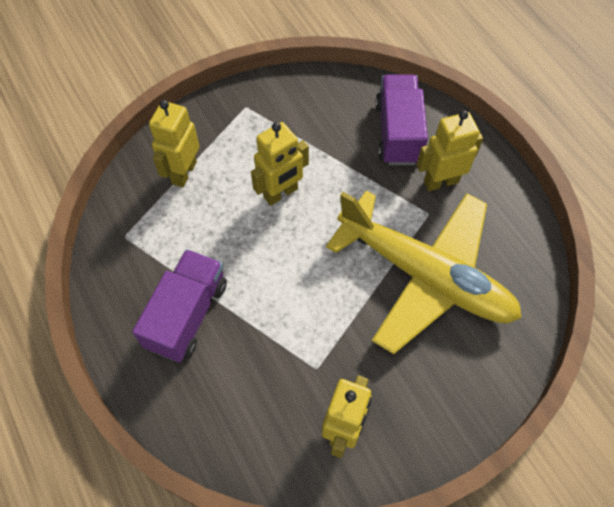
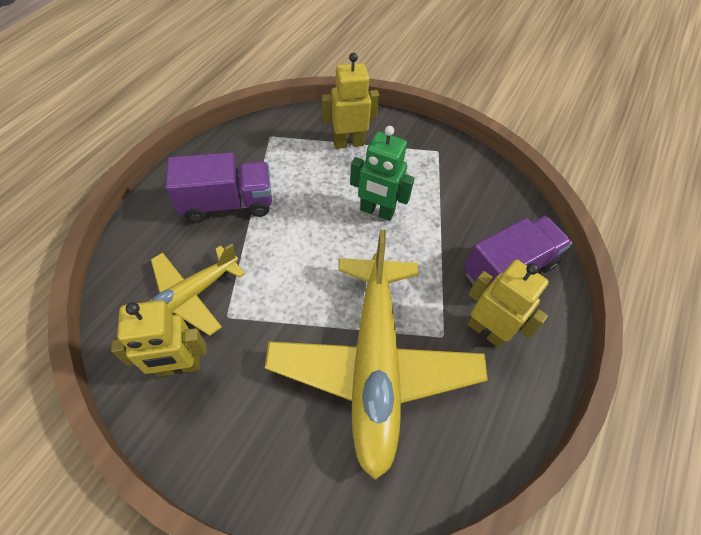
camera: 55 degrees right, 5 degrees down
(276, 392) = (189, 296): none -> yellow plane
(281, 193) = (377, 211): yellow robot -> green robot

